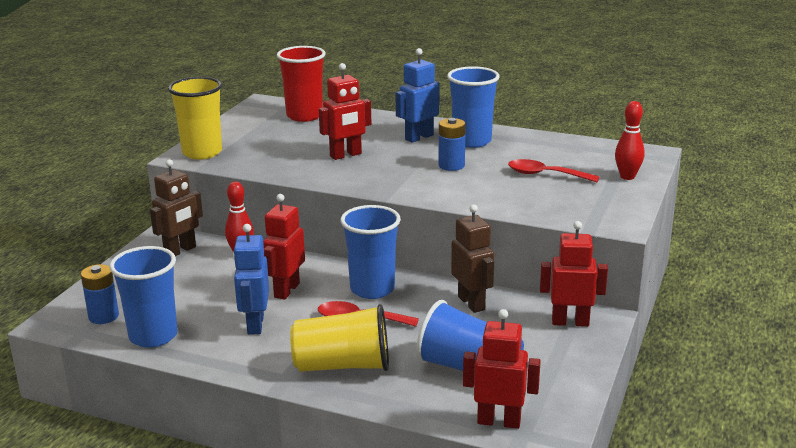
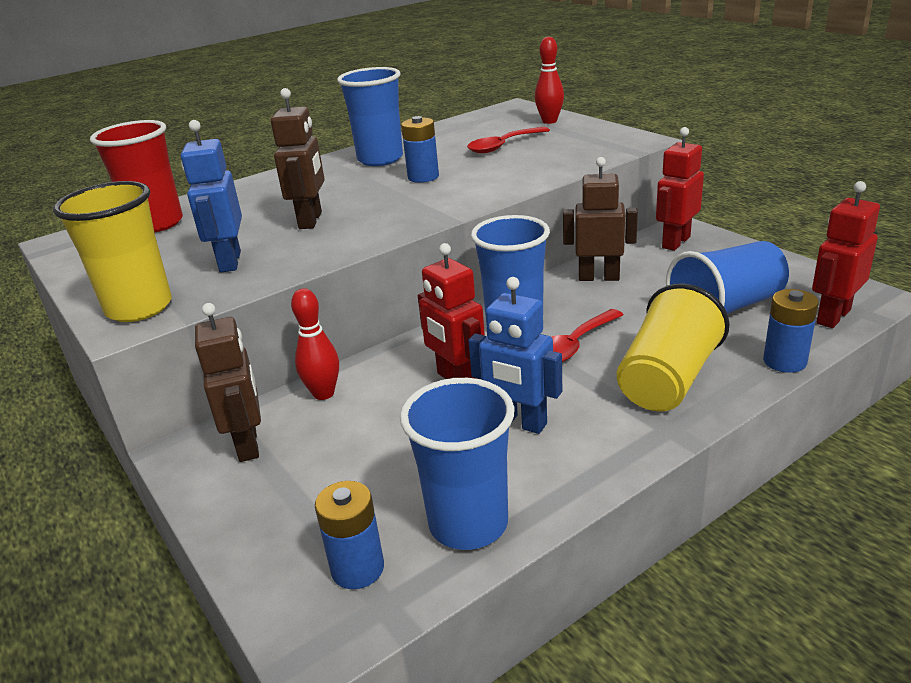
camera: 55 degrees left, 5 degrees up
(346, 155) = (311, 220): red robot -> brown robot
(406, 409) = (784, 361): none -> blue battery
(419, 137) = (329, 179): blue robot -> blue robot (229, 262)

